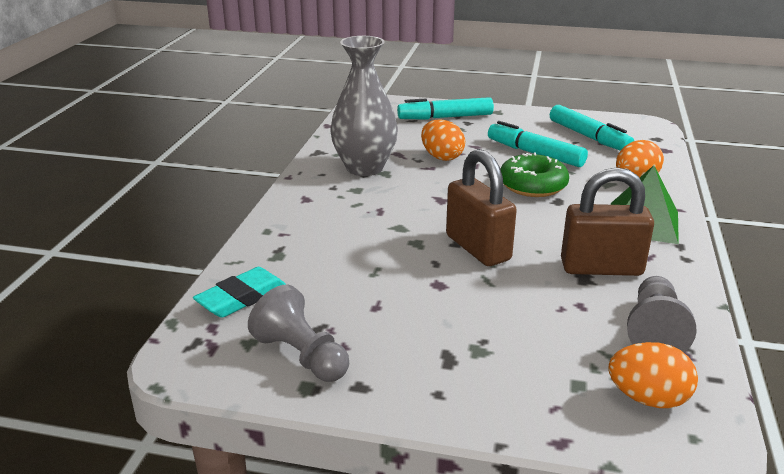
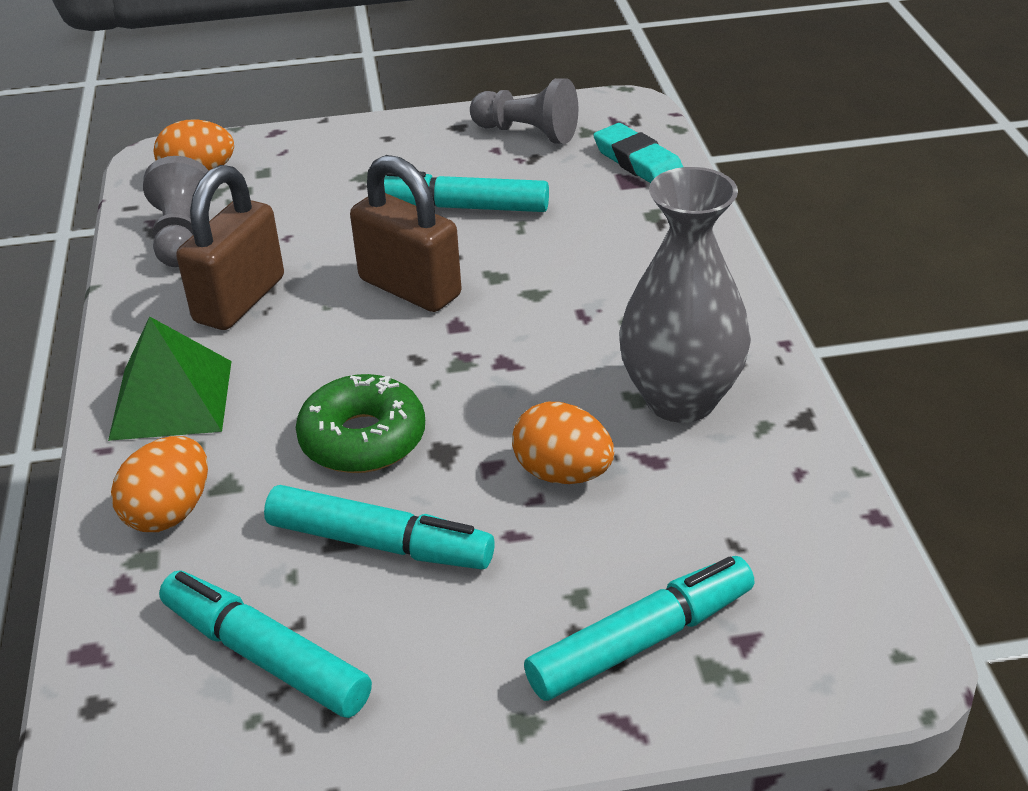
camera: 160 degrees right, 10 degrees up
(241, 298) = (638, 162): turquoise eraser -> turquoise eraser turned 60 degrees counterclockwise
(408, 296) = (463, 207): none -> turquoise marker
(601, 268) = (239, 300): brown padlock -> brown padlock turned 45 degrees counterclockwise

